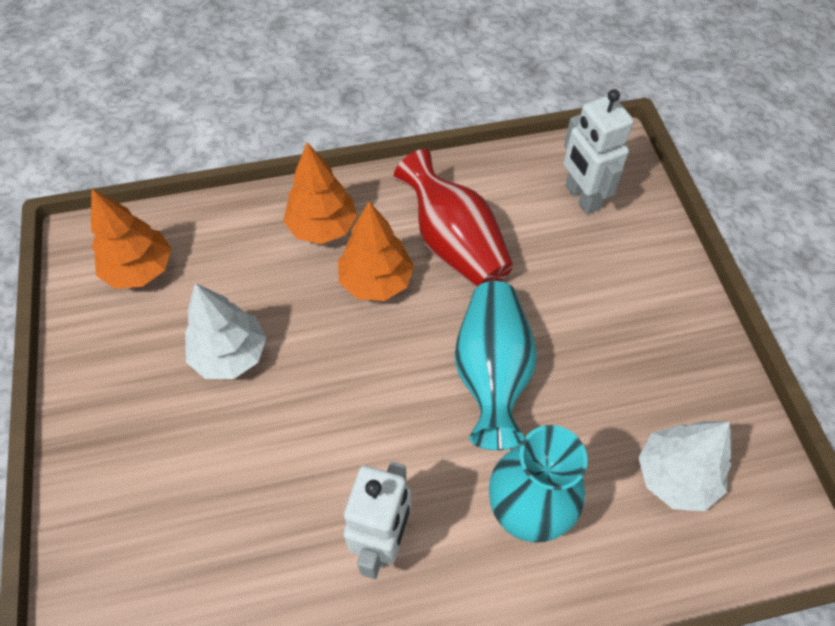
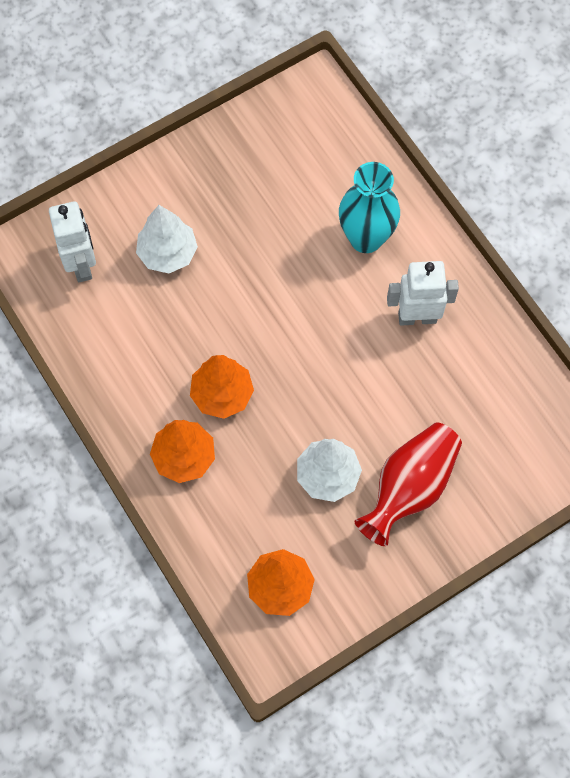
camera: 110 degrees left, 10 degrees up
(454, 244) = (165, 348): red vase -> red vase (409, 487)
(491, 373) = (271, 287): turquoise vase -> none
(581, 197) = (82, 265): white robot -> white robot turned 60 degrees counterclockwise
(675, 476) = (303, 157): white tree -> white tree (167, 253)

